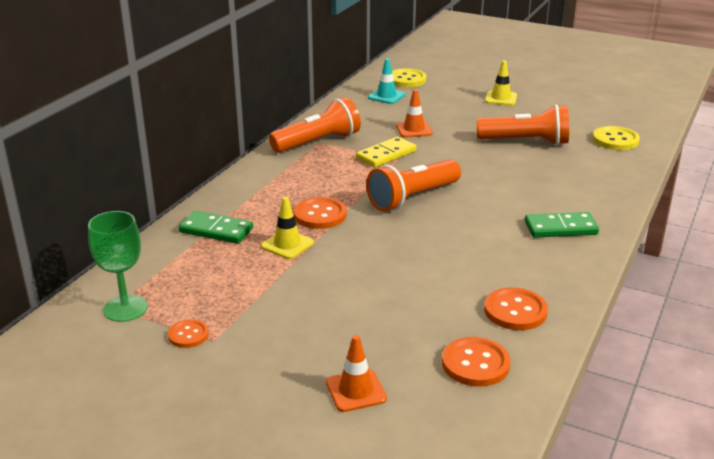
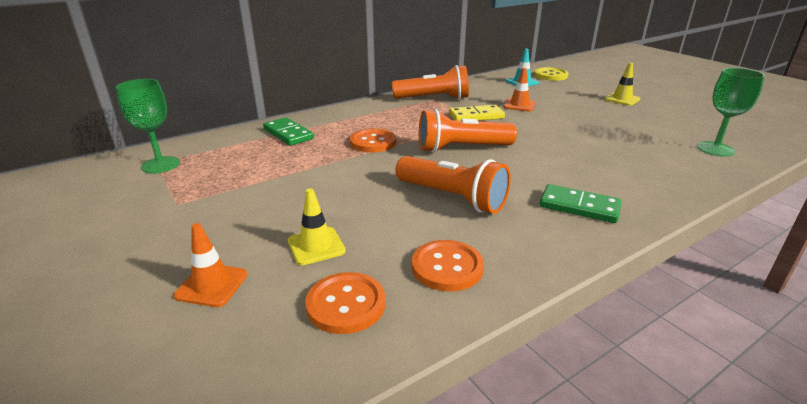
camera: 30 degrees right, 0 degrees up
(188, 335) = (168, 194): orange button -> none
(287, 245) = (322, 155): yellow traffic cone -> yellow traffic cone (316, 246)
(526, 142) = (614, 132): orange flashlight -> orange flashlight (452, 198)
(615, 140) = (715, 149): yellow button -> green goblet

